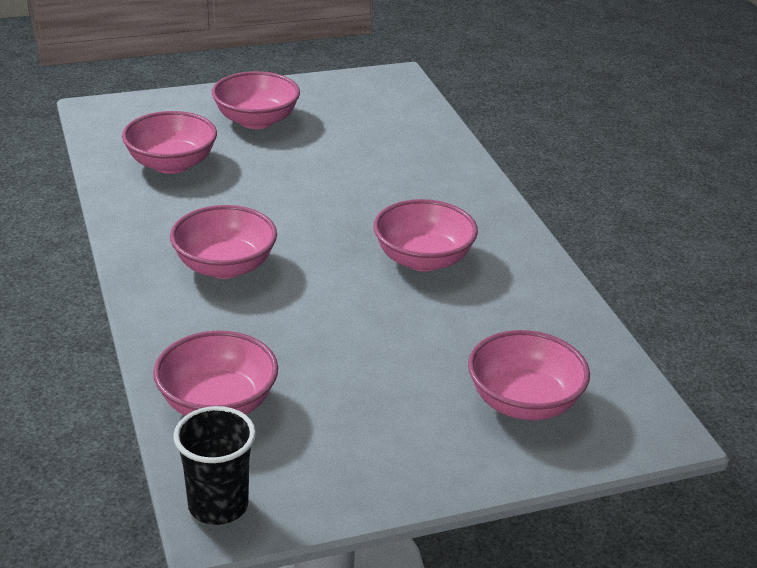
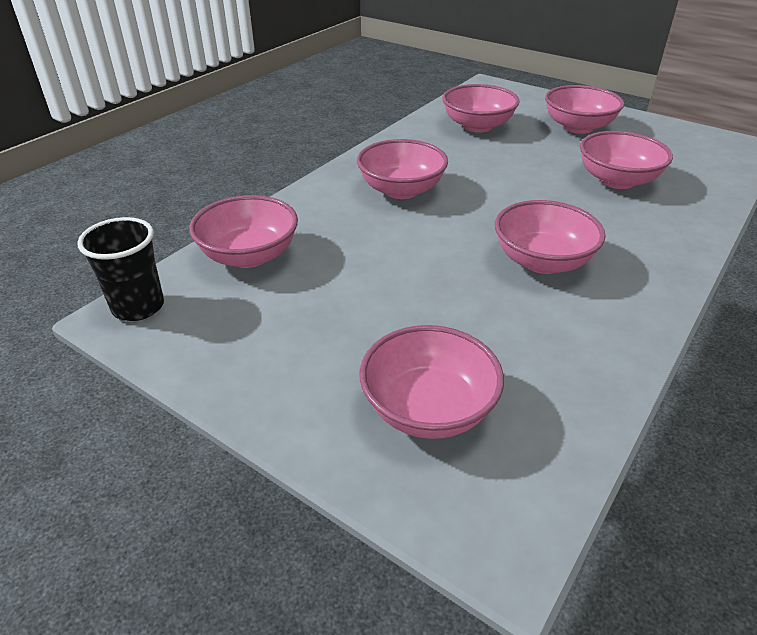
camera: 55 degrees right, 5 degrees up
(364, 159) = (617, 180): none -> pink bowl

